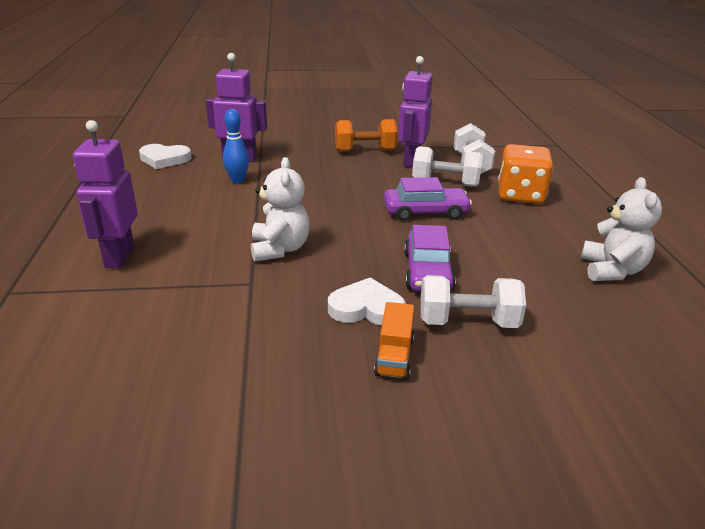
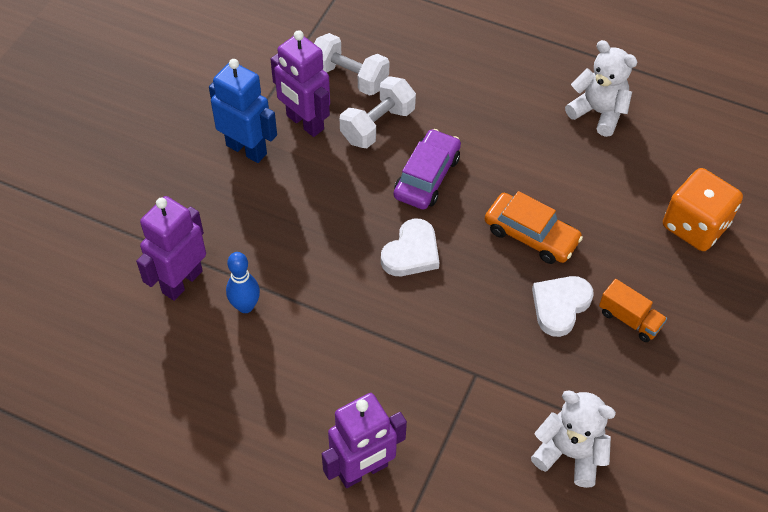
camera: 60 degrees left, 25 degrees up
(119, 256) = (363, 470): purple robot -> purple robot turned 60 degrees counterclockwise
(164, 159) = (126, 362): white heart -> white heart (411, 252)
(279, 249) = (428, 328): white teddy bear -> white teddy bear (569, 453)
(365, 151) = (247, 149): orange dumbbell -> blue robot
(427, 271) = (531, 235): purple car -> orange car
(468, 322) = (613, 249): white dumbbell -> none
(520, 195) = (441, 83): orange dice -> orange dice (695, 226)

